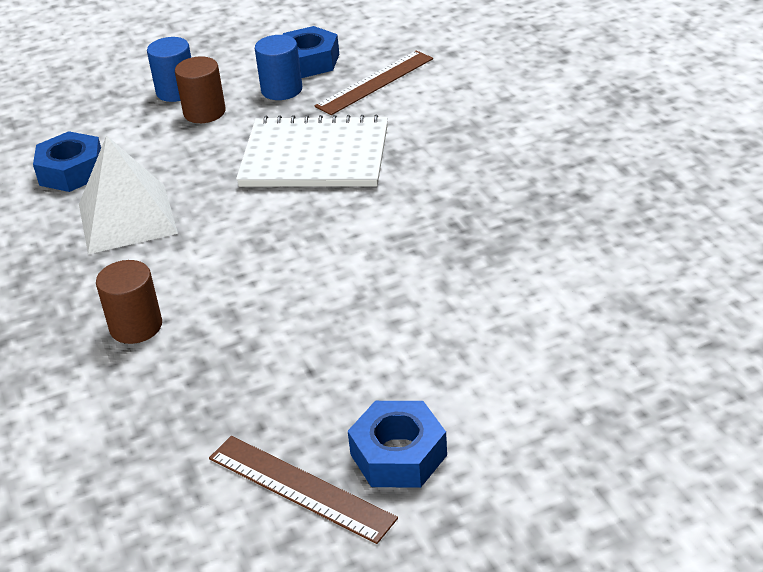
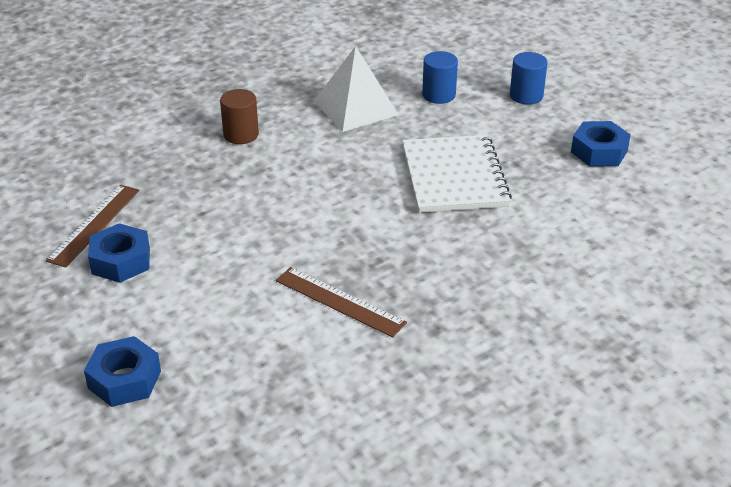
camera: 75 degrees right, 0 degrees up
(71, 171) = (406, 74): blue nut -> blue nut (124, 379)
(204, 112) = (500, 114): brown cylinder -> none
(281, 90) = (547, 145): blue cylinder -> blue cylinder (438, 95)
(375, 82) = (578, 191): brown ruler -> brown ruler (340, 301)

